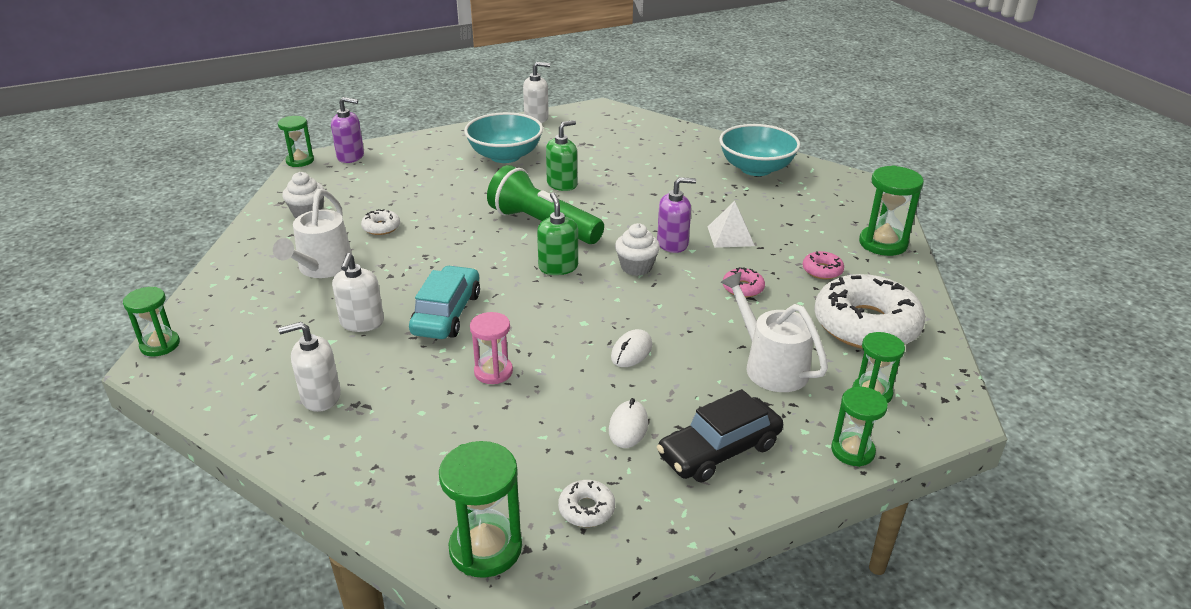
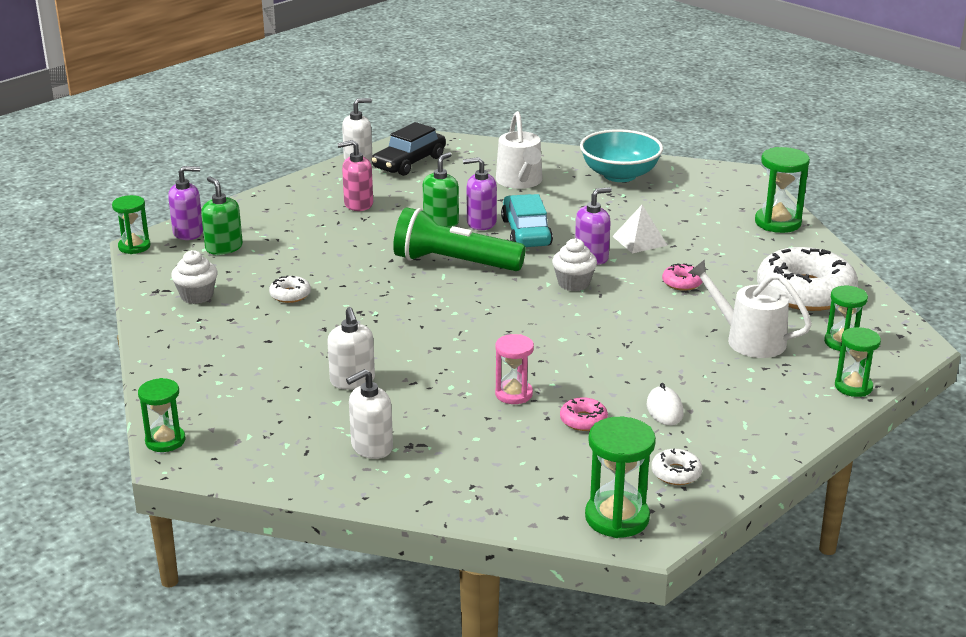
camera: 20 degrees left, 5 degrees down
(322, 267) = (264, 342): white watering can -> white watering can (520, 181)
(447, 313) = (428, 357): turquoise car -> turquoise car (526, 232)
(505, 156) = (358, 204): turquoise bowl -> pink soap dispenser
(558, 267) = (500, 297): green soap dispenser -> green soap dispenser (224, 248)
(596, 191) = (481, 223): none -> purple soap dispenser
(631, 351) = (623, 353): white mouse -> none
(719, 450) = (750, 409): black car -> black car (409, 162)
(822, 270) = (740, 255): pink donut -> pink donut (583, 420)

